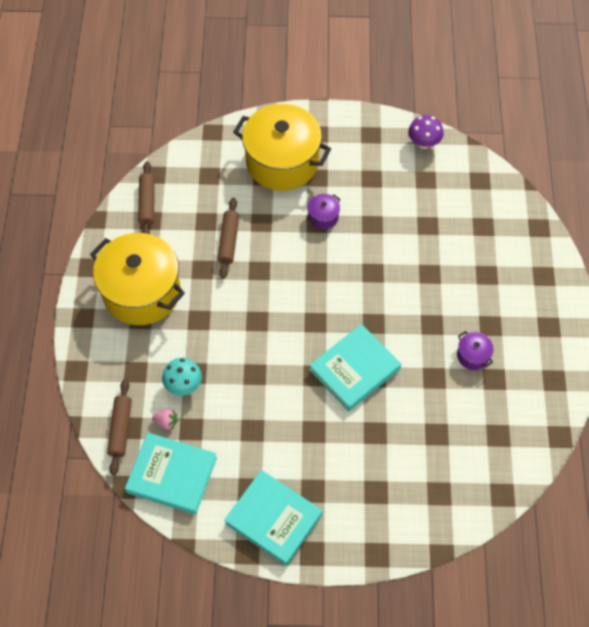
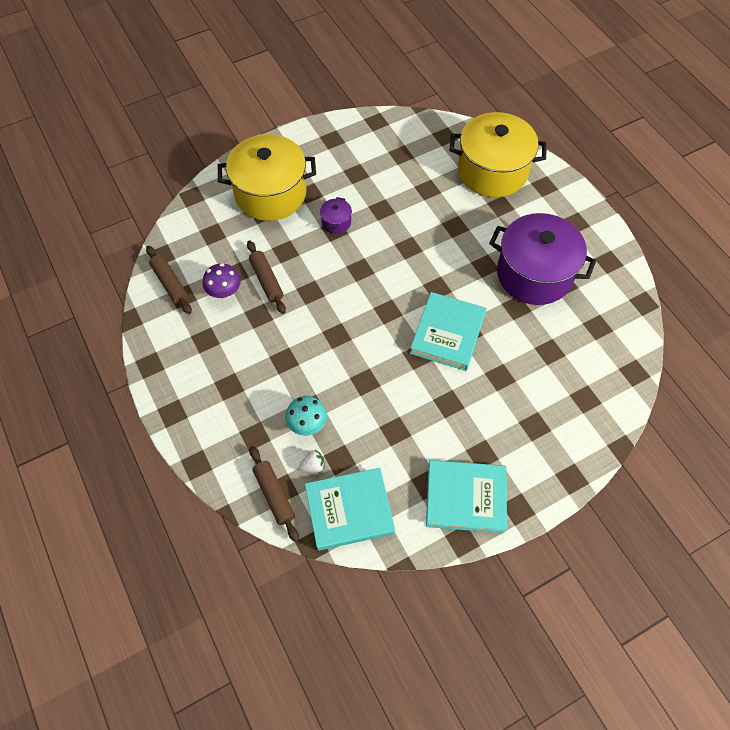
camera: 30 degrees left, 0 degrees up
(142, 292) = (215, 362): yellow pot -> yellow pot (492, 171)
(166, 422) = (313, 465): pink strawberry -> white strawberry
(423, 143) = (380, 127): purple mushroom -> purple mushroom (224, 292)
(473, 356) = (534, 274): purple pot -> purple pot, size x2.47

